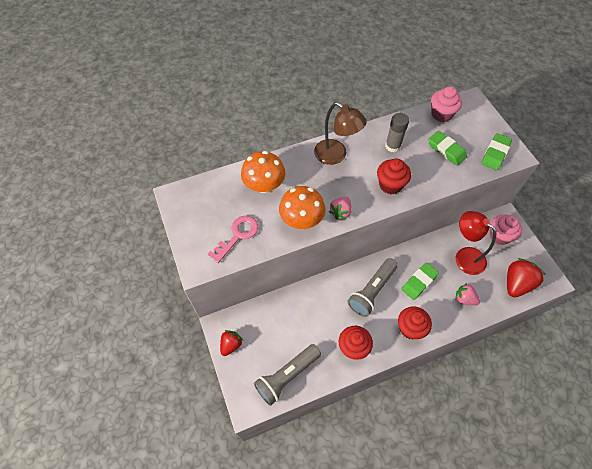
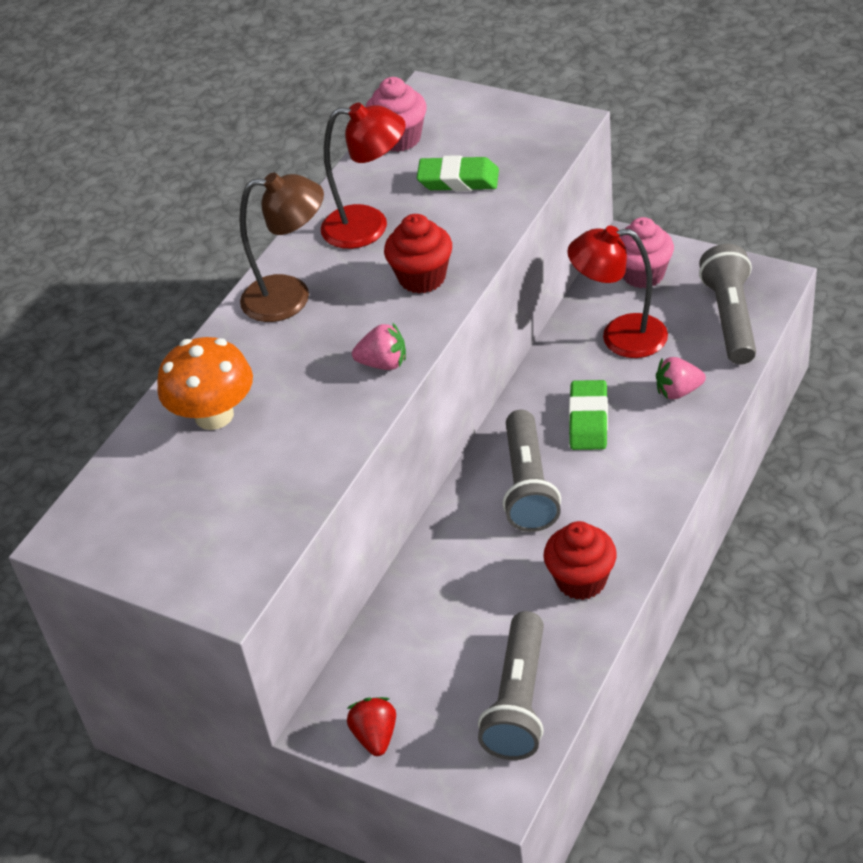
camera: 35 degrees left, 15 degrees down
(237, 235) = (248, 510): pink key -> none
(301, 220) = (332, 416): orange mushroom -> none
(340, 212) = (383, 363): pink strawberry -> pink strawberry turned 75 degrees counterclockwise
(393, 146) = (369, 227): grey glue stick -> red lamp
(410, 328) = (640, 488): red cupcake -> none
(495, 154) = (535, 139): green eraser -> none
(516, 283) = (731, 318): red strawberry -> grey flashlight

